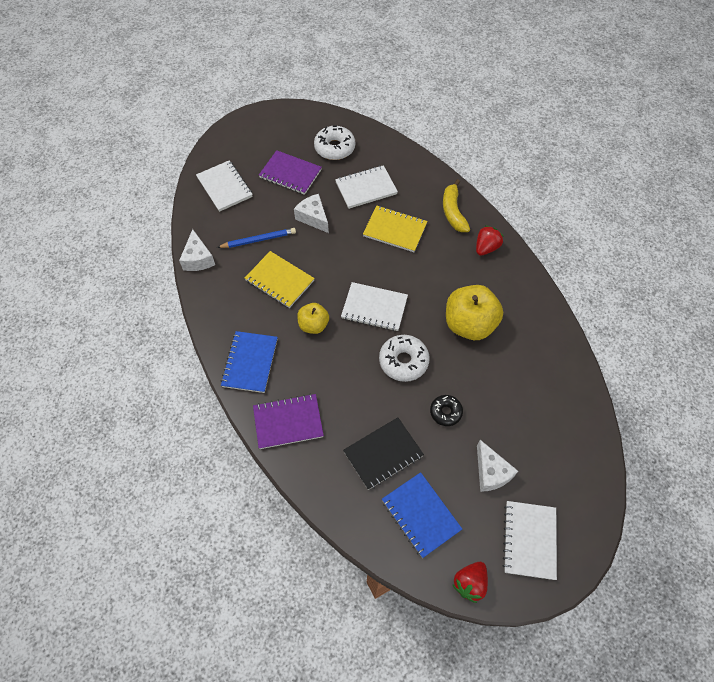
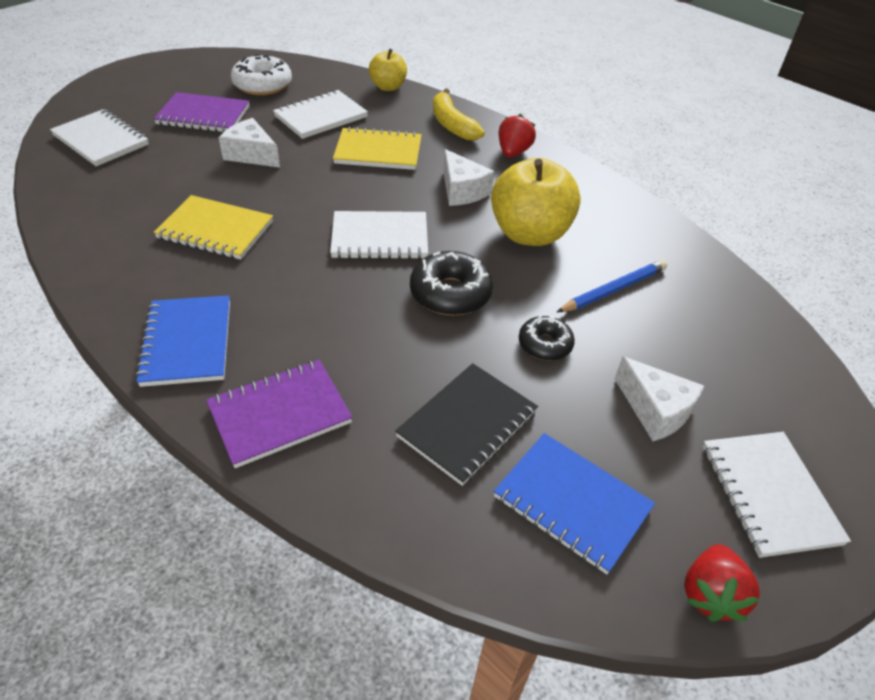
camera: 20 degrees left, 15 degrees down
(198, 259) = (67, 225): white cheese -> white cheese (462, 190)
(259, 240) = (169, 189): blue pencil -> blue pencil (614, 289)
(313, 325) = (288, 274): yellow apple -> yellow apple (388, 87)
(403, 361) = (450, 293): white donut -> black donut

